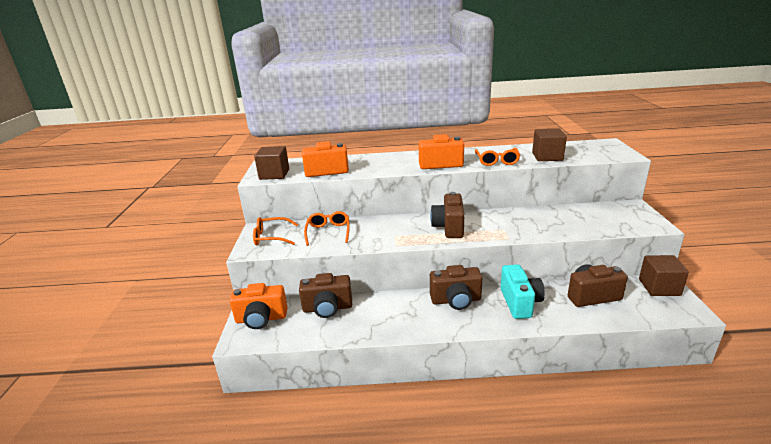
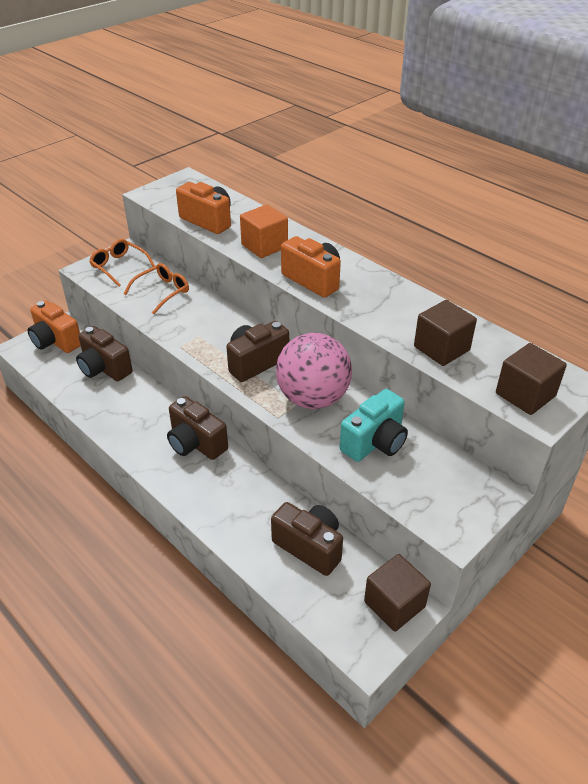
camera: 45 degrees right, 15 degrees up
(274, 174) = (167, 197): brown cube -> brown cube (525, 394)
(384, 165) = (264, 246): none -> orange cube
(497, 161) = (374, 315): orange glasses -> none
(505, 223) = (313, 398): none -> pink ball
(520, 303) = (237, 492): turquoise camera -> turquoise camera (375, 442)

